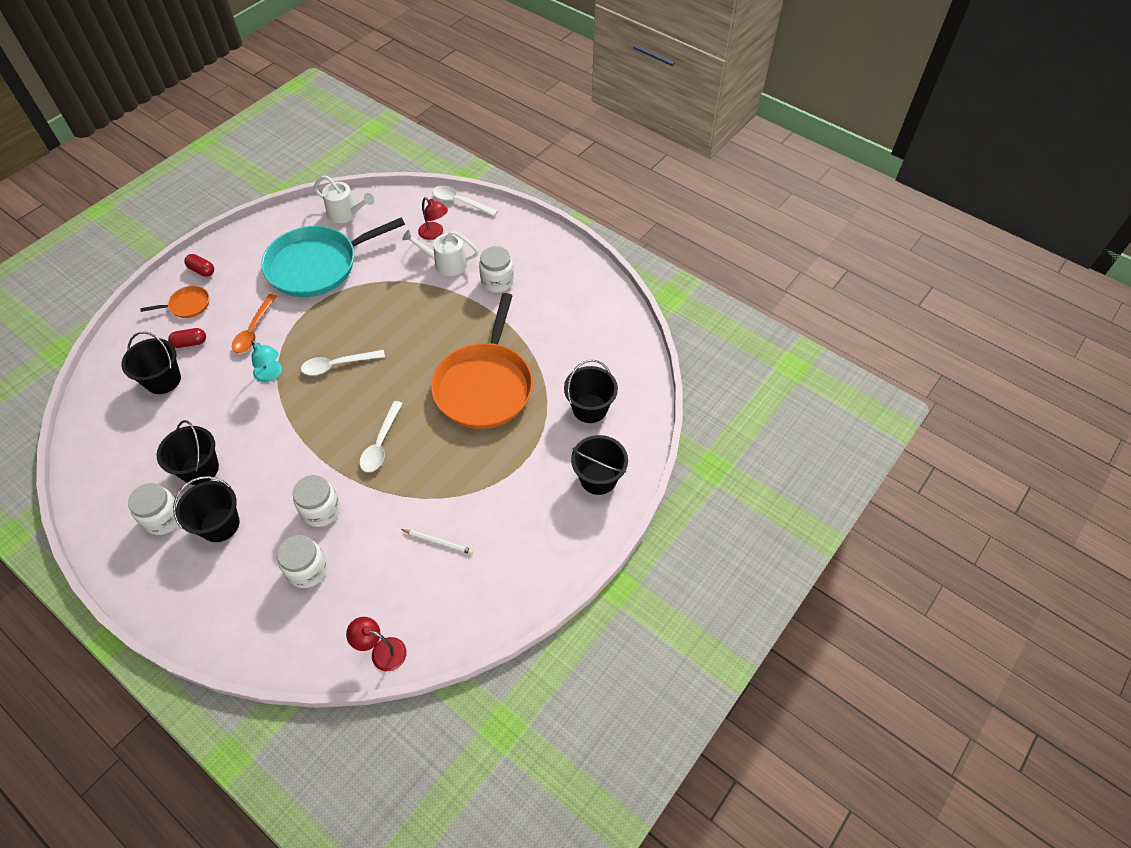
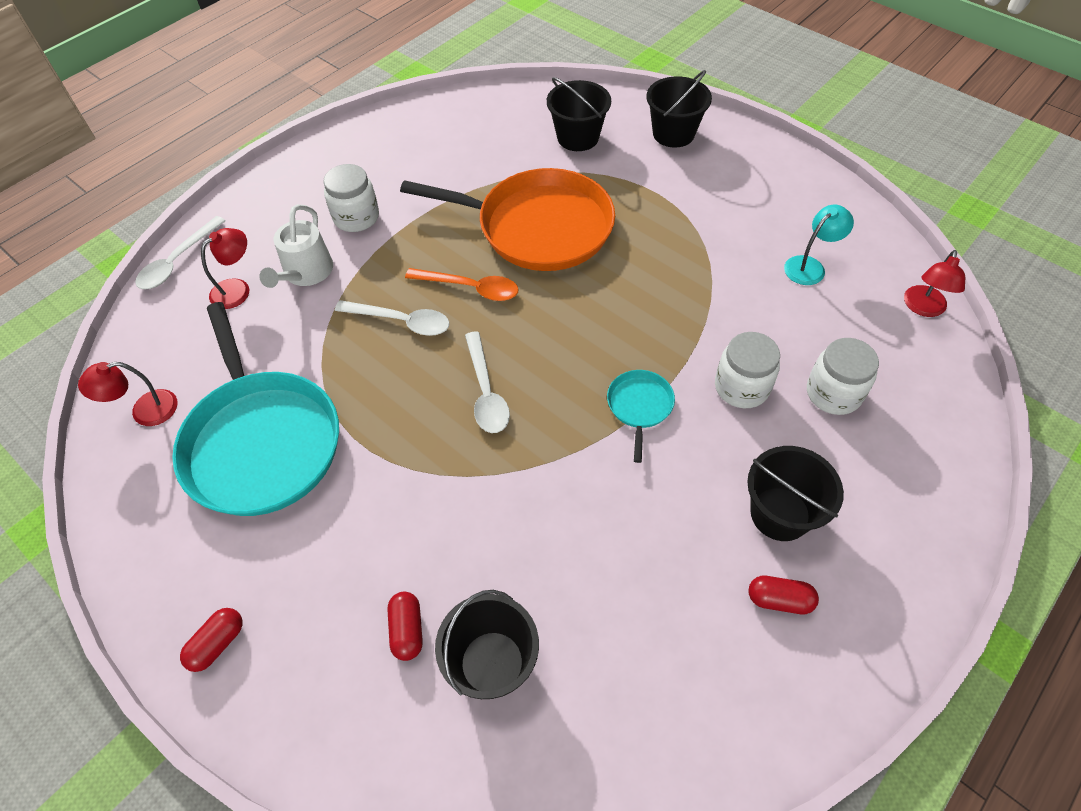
camera: 85 degrees left, 0 degrees up
(164, 518) = (779, 600): white jar -> red capsule
(187, 305) = (308, 654): orange pan -> none
(200, 469) = (683, 561): black bucket -> none
(254, 330) = (394, 523): orange spoon -> orange spoon (470, 288)
(271, 375) = (496, 482): turquoise lamp -> turquoise lamp (810, 266)
(314, 448) = (639, 406): none -> turquoise pan
(346, 213) = (145, 411): white watering can -> red lamp
(381, 443) = (630, 329): white spoon -> white spoon (401, 321)
(438, 542) = (772, 263): white pencil -> none

